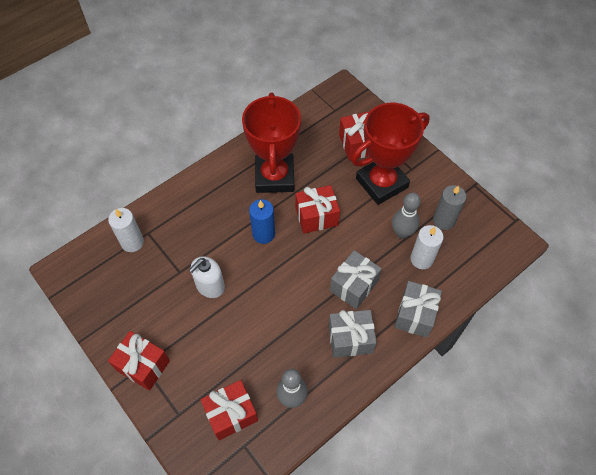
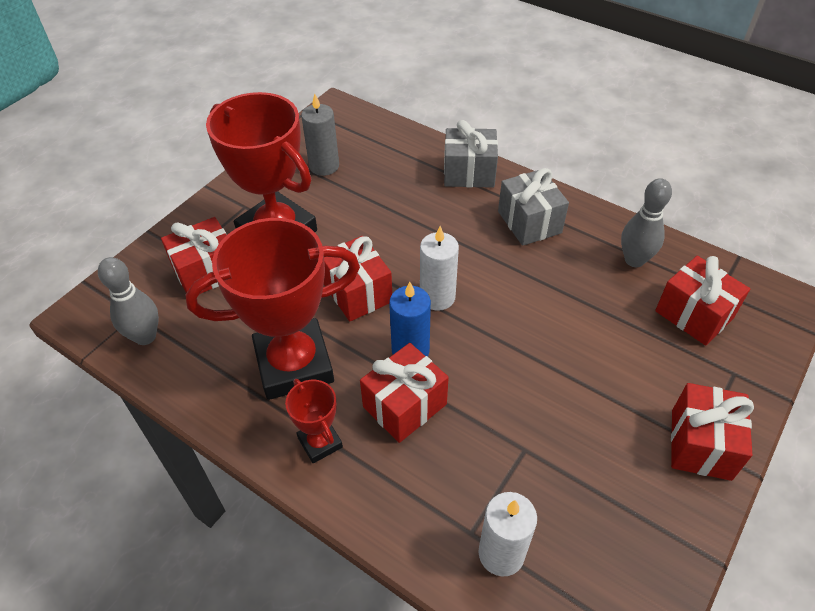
camera: 105 degrees left, 10 degrees down
(210, 286) = (529, 396): white soap dispenser -> none
(222, 180) = (320, 442): none -> red trophy
(228, 222) = (405, 406): none -> red gift
(353, 286) = (454, 232): grey gift -> none
(402, 233) = (356, 200): grey bowling pin -> grey bowling pin (145, 336)
(421, 259) = (389, 177): white candle -> white candle (437, 297)

